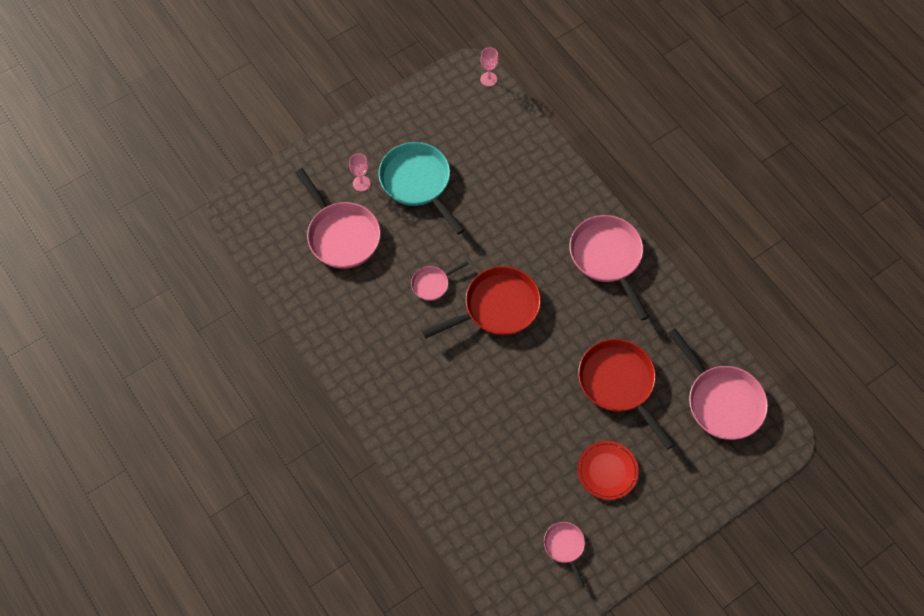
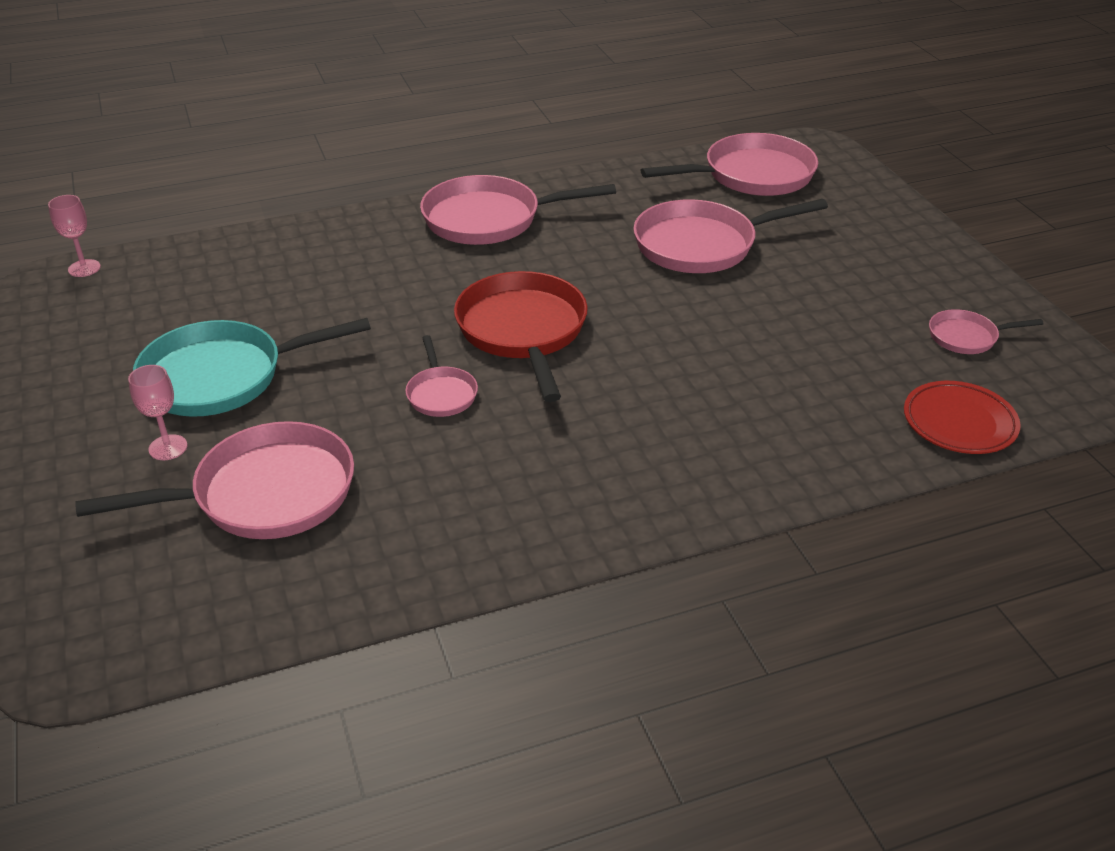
camera: 75 degrees left, 25 degrees down
(607, 471) = (843, 279): red plate -> red plate (959, 423)
(619, 384) = (702, 245): red pan -> pink pan

